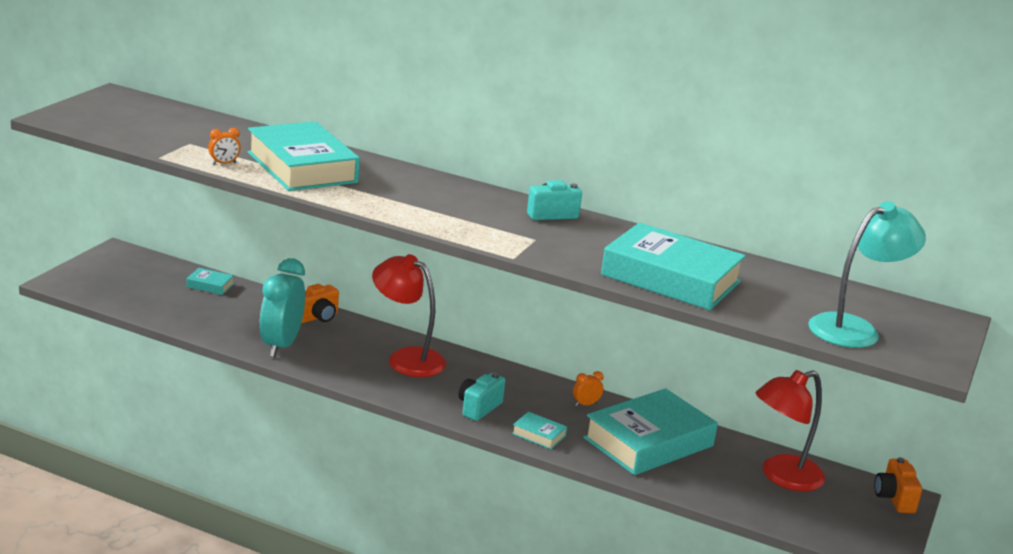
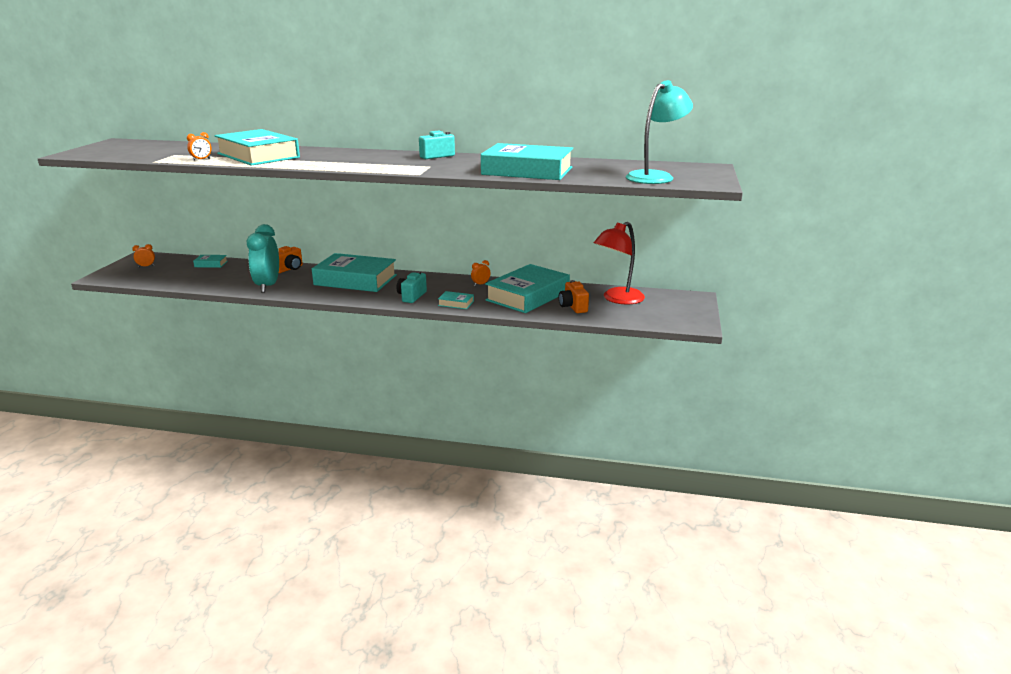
camera: 10 degrees left, 0 degrees up
(121, 272) = (146, 266): none -> orange clock
(406, 358) = (355, 280): red lamp -> turquoise book
(894, 498) = (689, 298): orange camera -> orange camera (573, 307)

